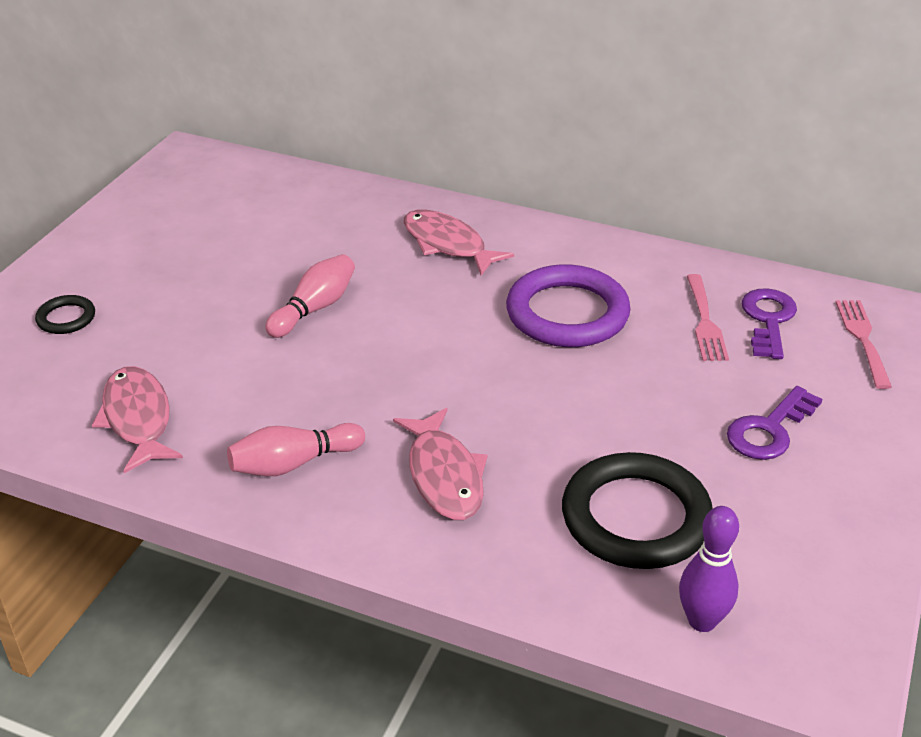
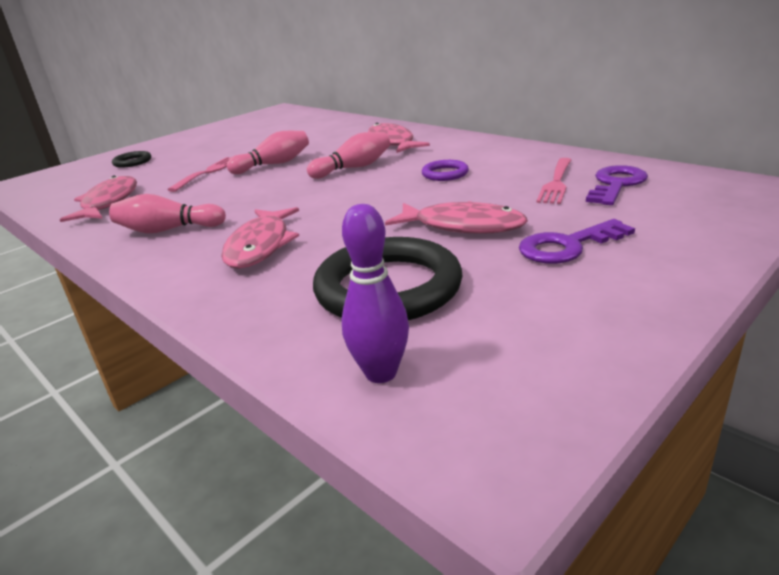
camera: 25 degrees right, 10 degrees down
(439, 309) = (353, 168): none -> pink bowling pin
(567, 313) = (445, 174): purple ring -> purple ring, size x0.47
(649, 411) = (463, 226): none -> pink fish
(862, 339) = (706, 199): pink fork -> pink fork (208, 172)

